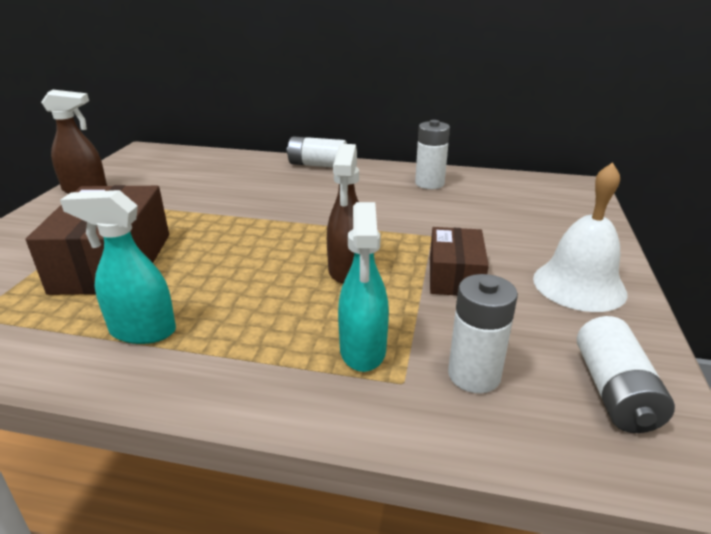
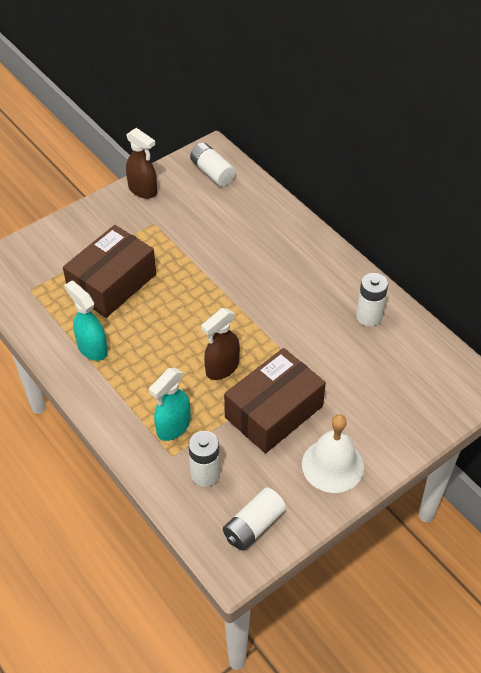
camera: 40 degrees right, 20 degrees up
(317, 165) = (315, 244): white battery -> white battery (212, 172)
(455, 276) = (274, 411): brown box -> brown box, size x1.69

